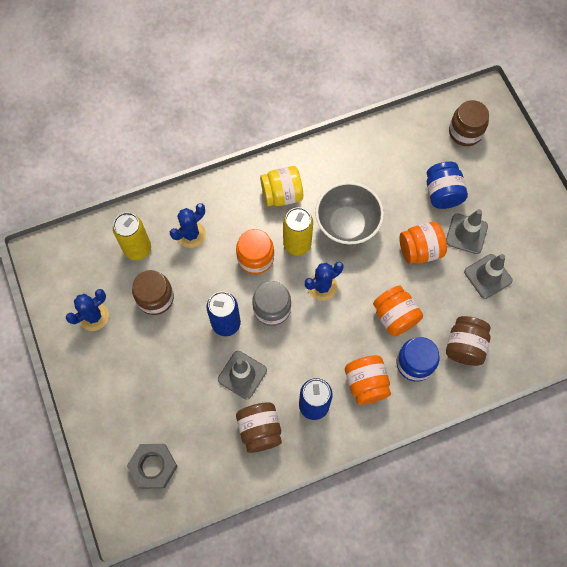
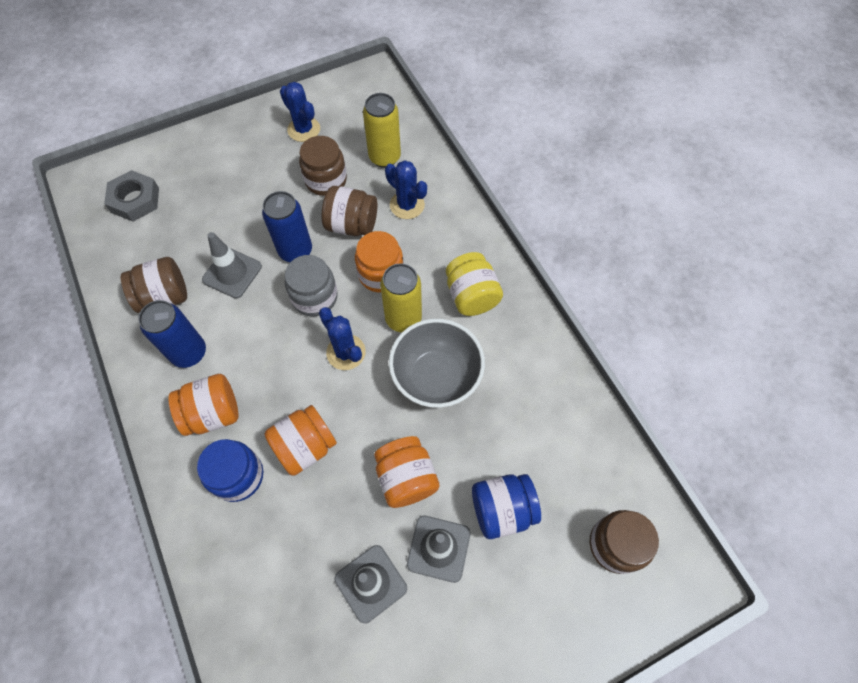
camera: 85 degrees right, 5 degrees down
(464, 346) = (260, 547): brown jar -> brown jar (352, 225)

